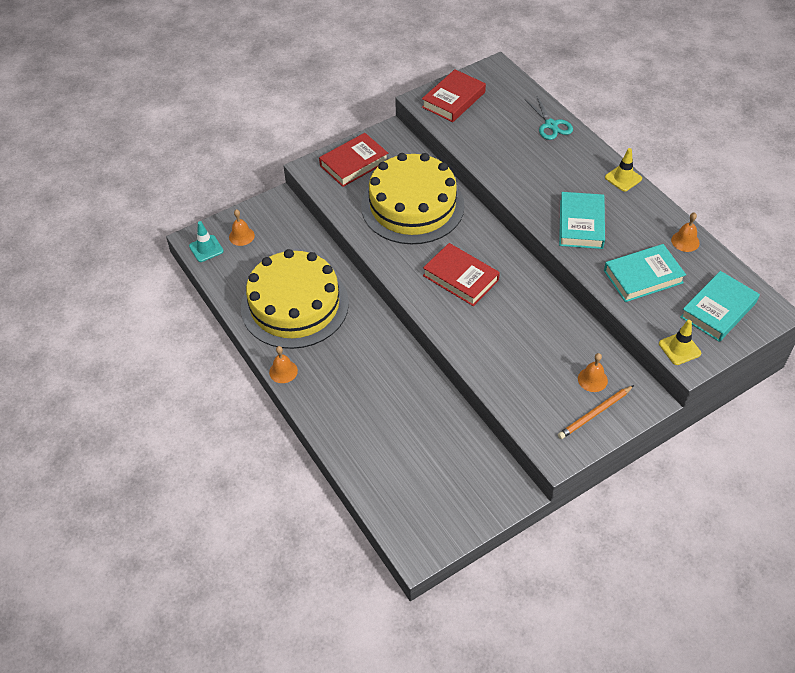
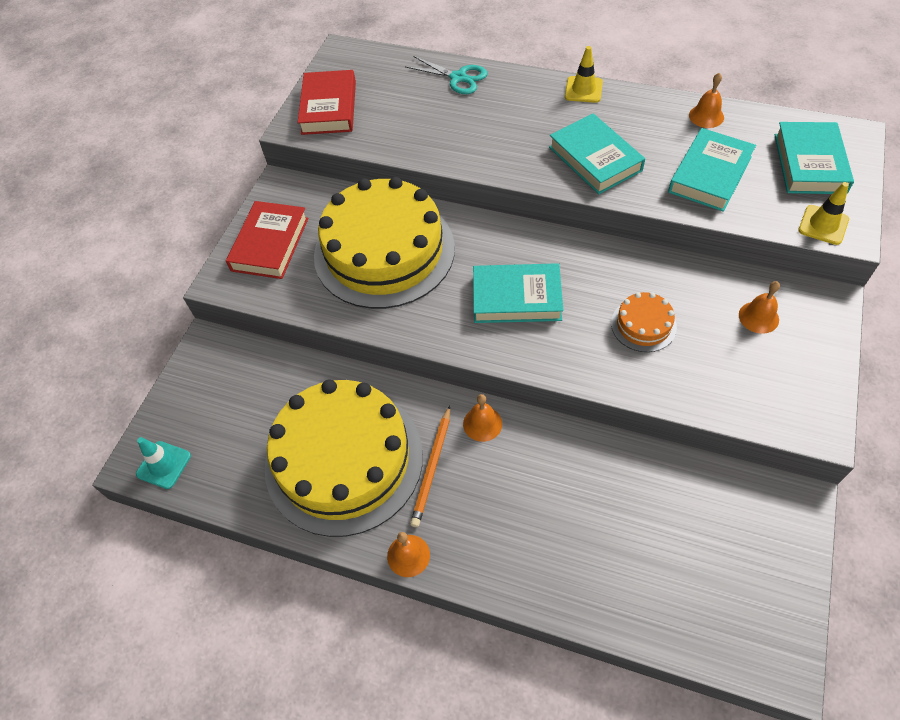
camera: 35 degrees left, 5 degrees up
(241, 236) = (197, 418): orange bell -> orange bell (482, 423)
(460, 278) = (516, 298): red book -> turquoise book
(518, 339) = (643, 325): none -> orange cake
(595, 414) = (801, 353): orange pencil -> orange pencil (432, 468)

